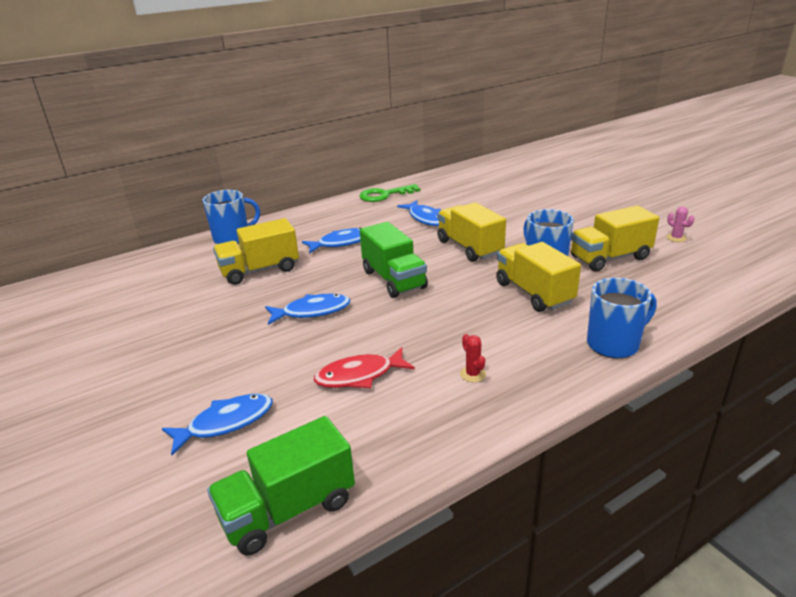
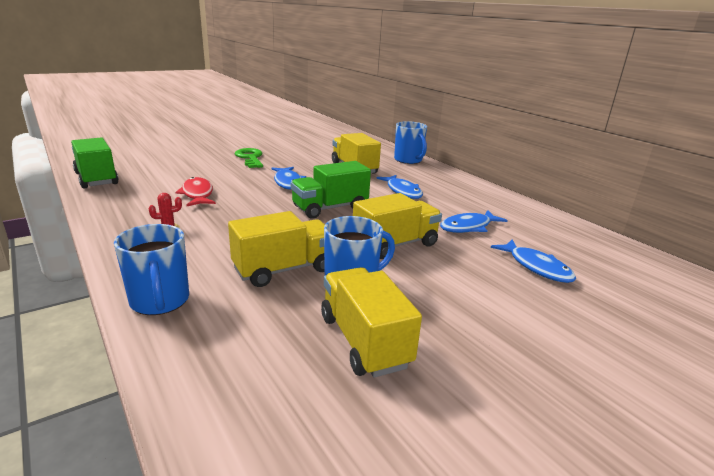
camera: 85 degrees right, 5 degrees down
(226, 423) = (179, 166): blue fish -> blue fish (536, 267)
(384, 195) = (524, 210): green key -> green key (250, 158)
(676, 238) = (447, 447): pink cactus -> none

